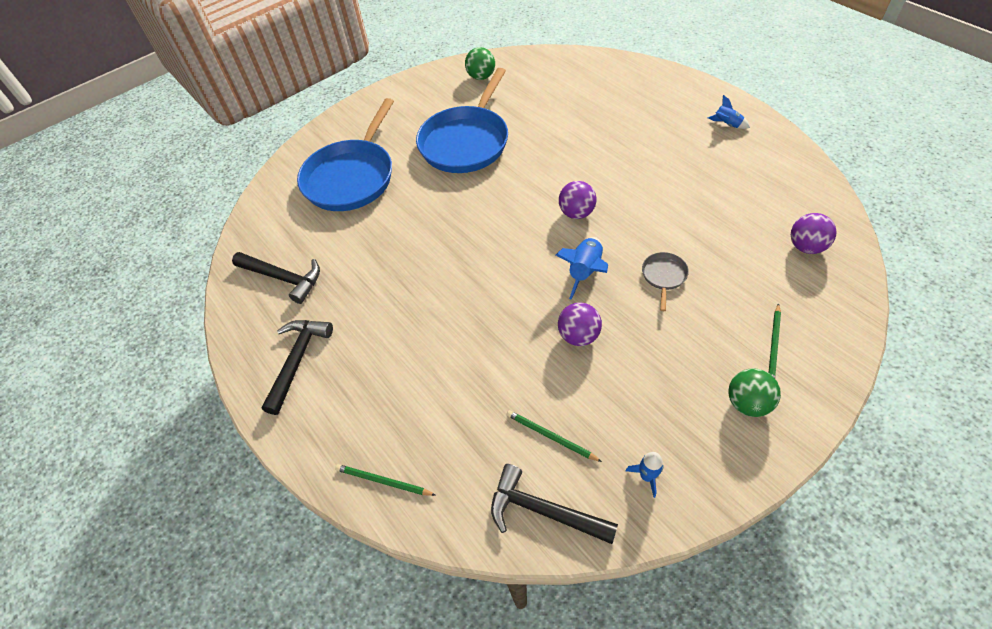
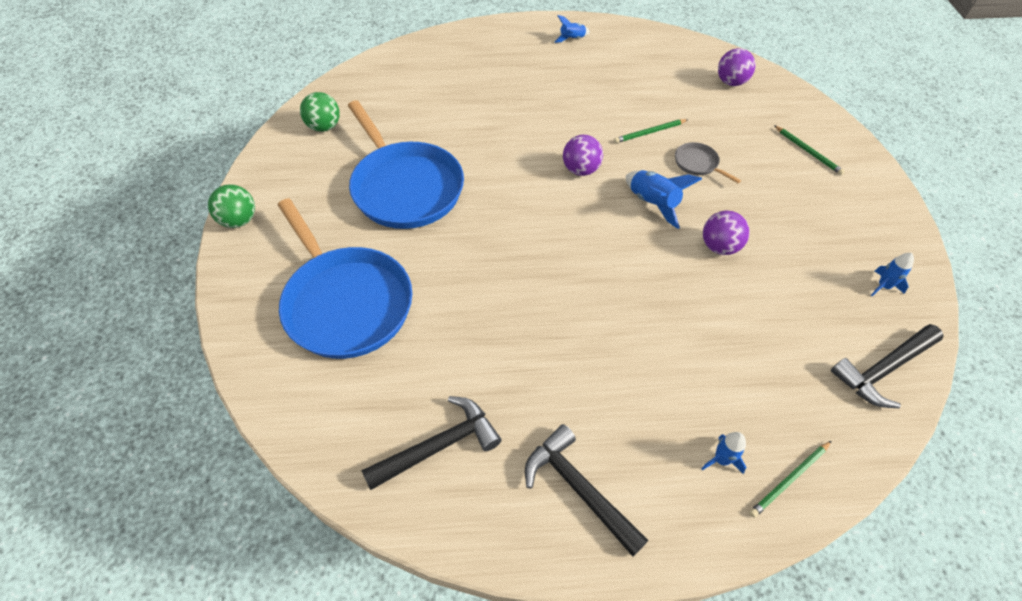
camera: 60 degrees left, 0 degrees up
(371, 430) = (721, 459): none -> blue rocket
(550, 436) = (812, 323): green pencil -> green pencil (649, 132)
(747, 403) = (849, 194): green ball -> green ball (239, 220)

